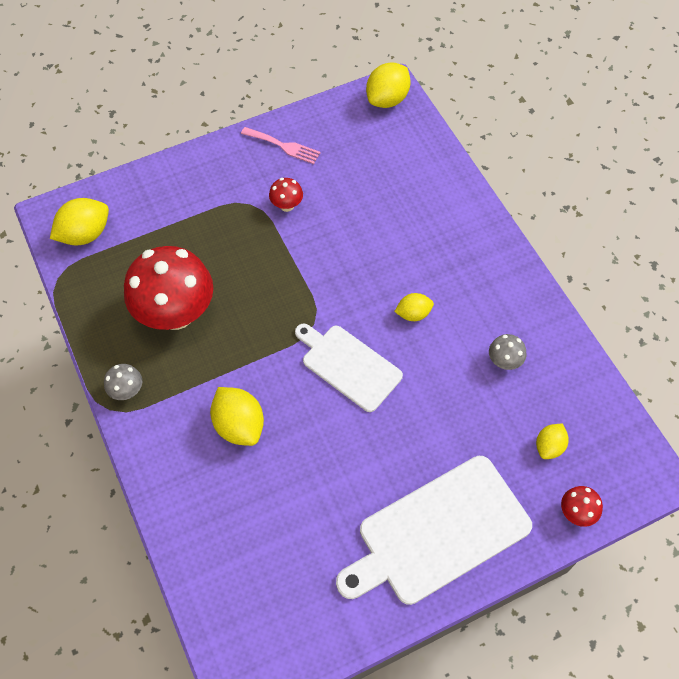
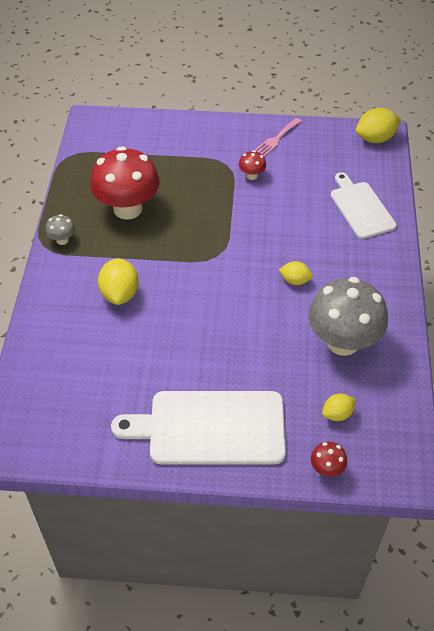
camera: 30 degrees right, 10 degrees down
(85, 234) = (103, 139): yellow lemon -> none
(283, 146) = (276, 139): pink fork -> pink fork turned 75 degrees clockwise
(348, 365) = (223, 292): white cutting board -> white cutting board (361, 208)
(504, 361) = (342, 342): grey mushroom -> grey mushroom, size x2.37

